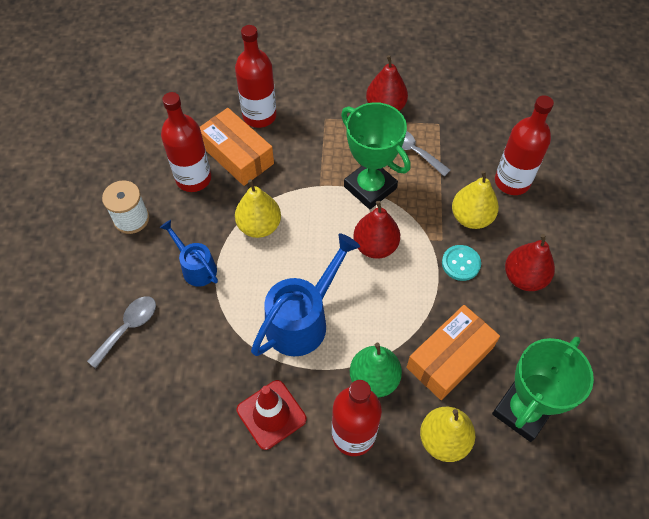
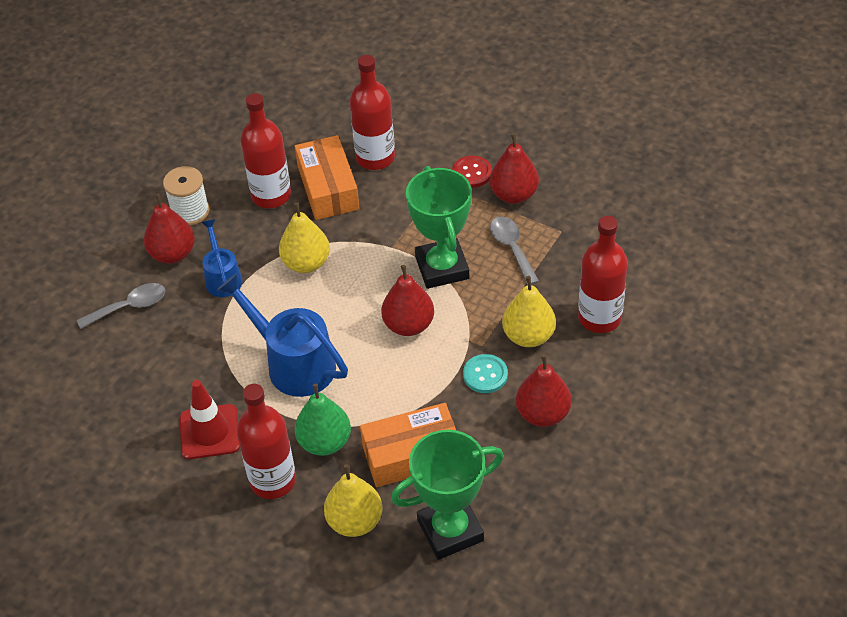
camera: 30 degrees right, 10 degrees down
(139, 263) = (173, 254): none -> red pear
(303, 319) = (292, 363): blue watering can -> blue watering can turned 120 degrees counterclockwise
(342, 101) = (472, 173): none -> red button

